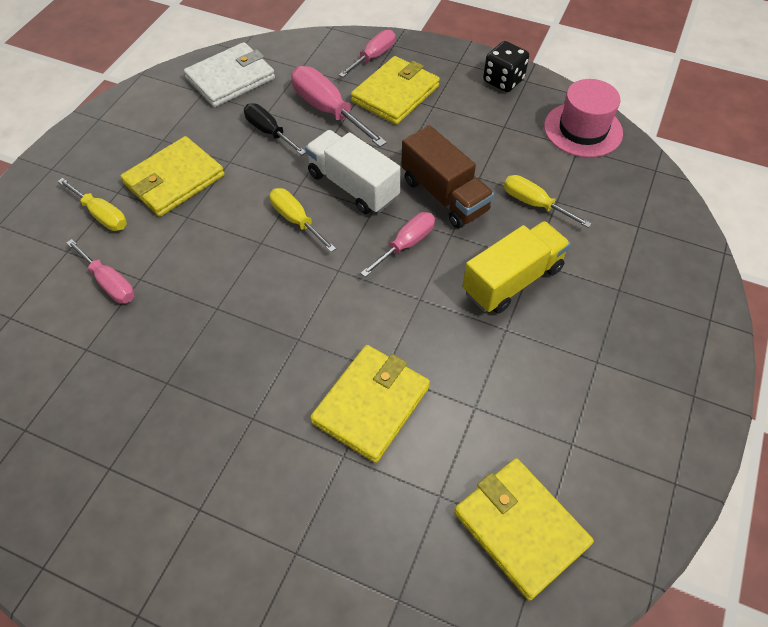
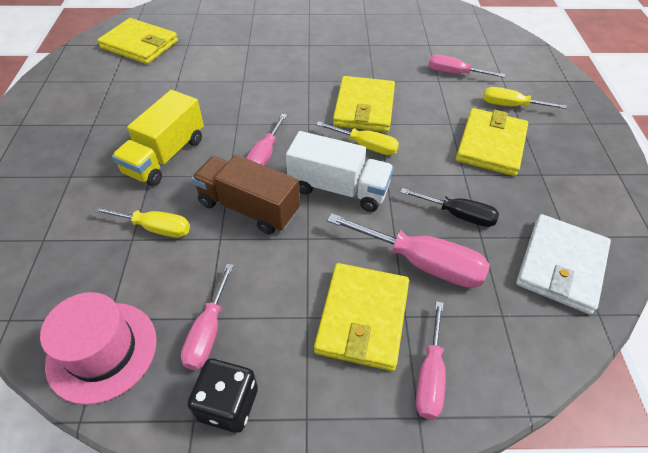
camera: 155 degrees right, 5 degrees down
(371, 404) = (243, 66): yellow wallet -> yellow wallet (364, 107)
(506, 118) = (208, 331): none -> pink screwdriver

